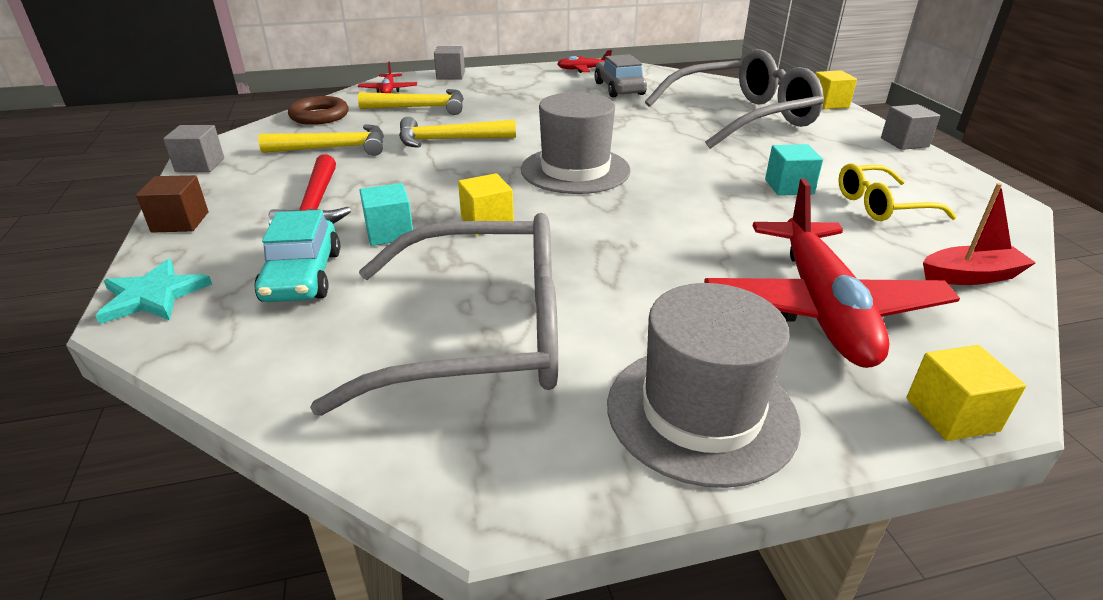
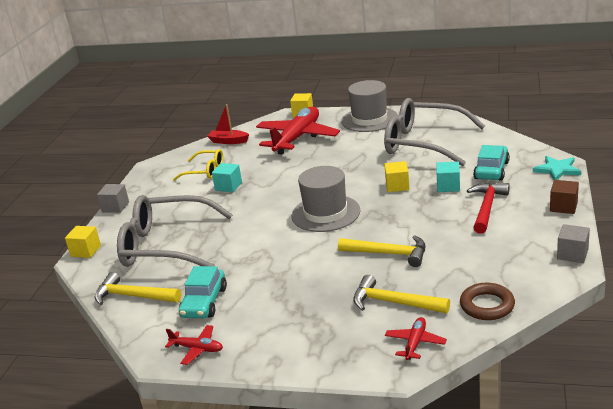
camera: 150 degrees left, 5 degrees down
(335, 148) = (474, 258): yellow hammer -> yellow hammer (133, 296)
(450, 75) = (339, 365): grey cube -> none
(619, 89) = (204, 302): grey car -> turquoise car

